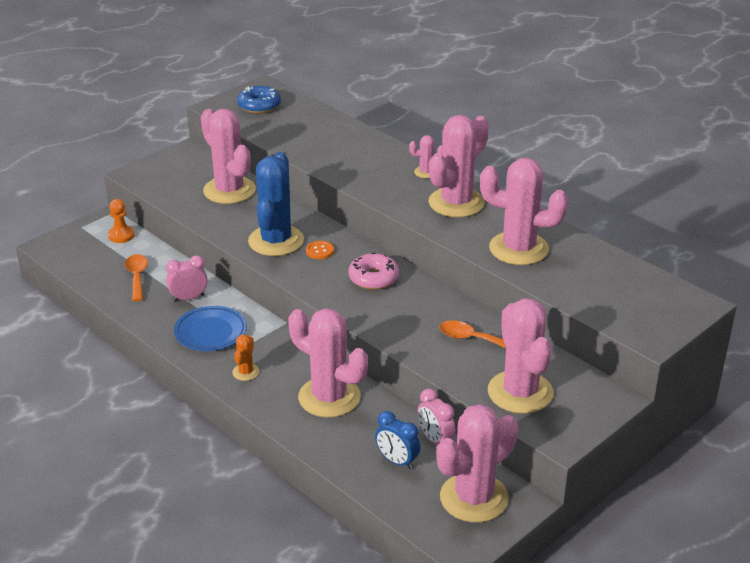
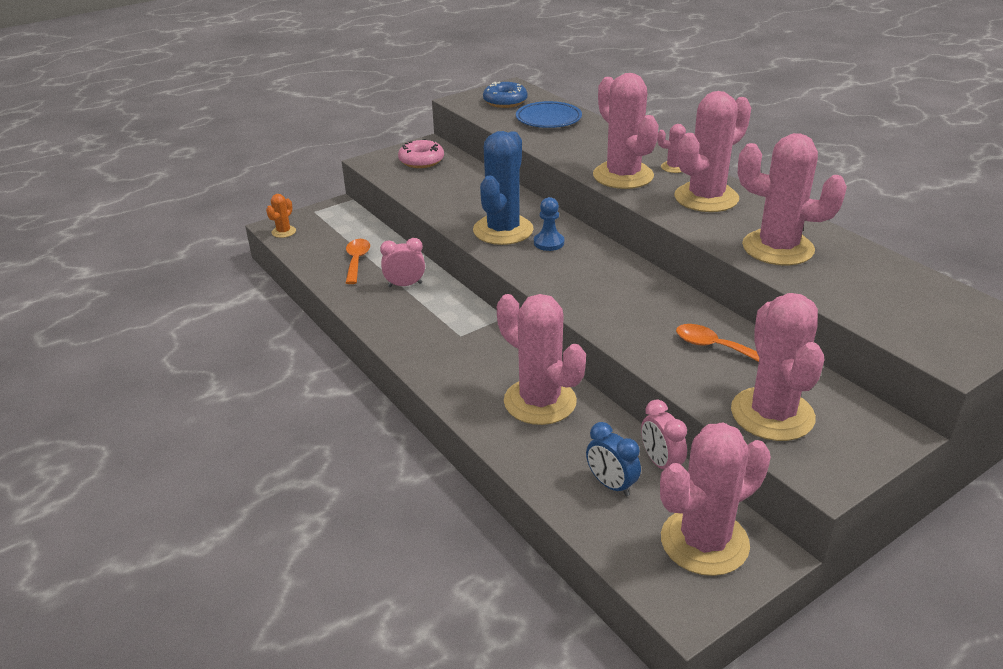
camera: 10 degrees right, 0 degrees up
(121, 235) = (351, 221): orange pawn -> none
(210, 332) = (420, 321): blue plate -> blue plate (548, 119)
(229, 190) = (463, 181): pink cactus -> pink cactus (623, 176)
(246, 372) = (450, 366): orange cactus -> orange cactus (284, 232)
(320, 251) = (549, 243): orange button -> blue pawn
(373, 278) = (605, 274): pink donut -> pink donut (421, 161)

